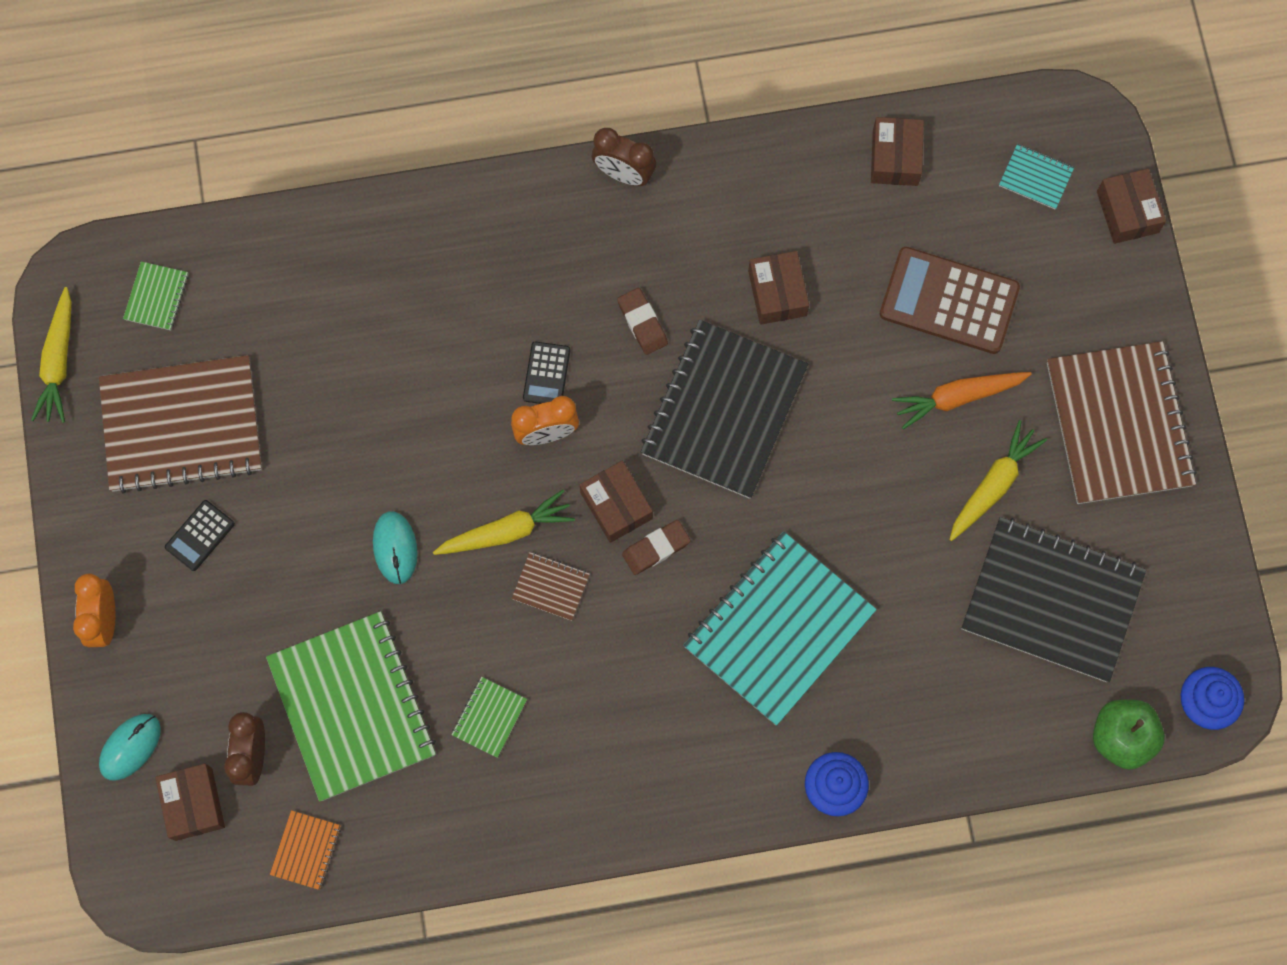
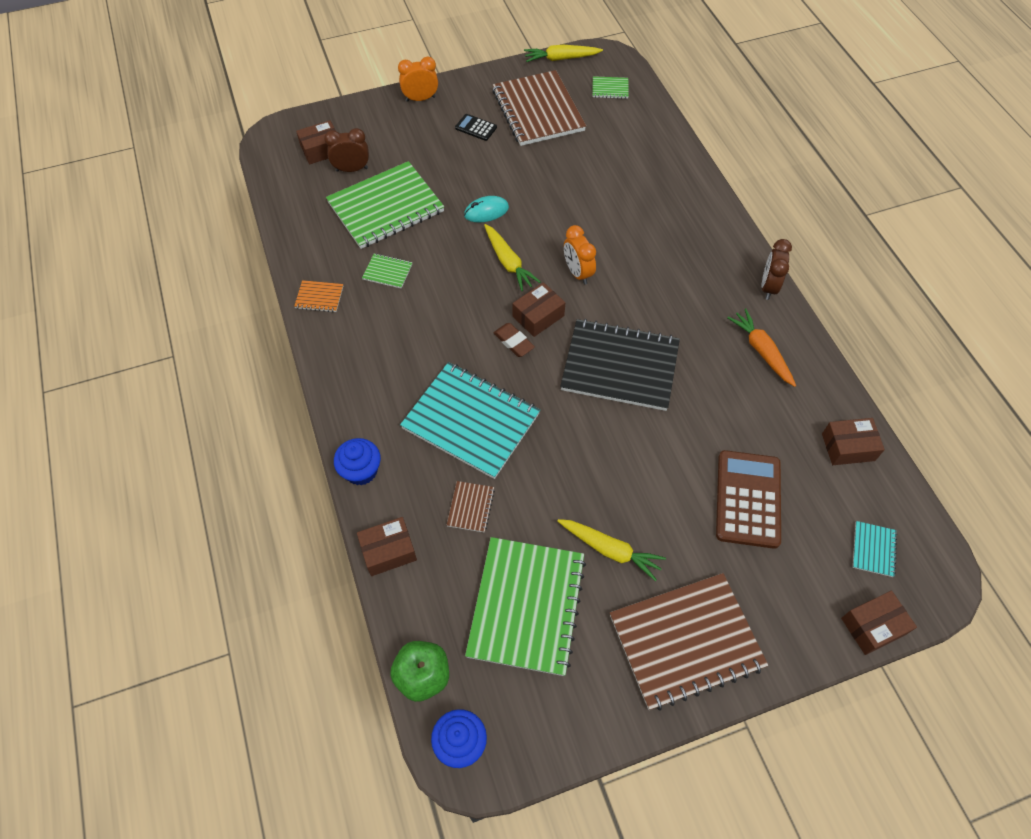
camera: 80 degrees right, 15 degrees down
(130, 747) = (351, 120): turquoise mouse -> none
(306, 850) = (298, 200): orange notebook -> orange notebook (319, 297)
(546, 374) = (617, 267): black calculator -> none
(551, 587) = (476, 290): brown notebook -> brown notebook (470, 507)
(642, 323) = (668, 312): brown eraser -> none
(777, 293) = (715, 386): brown box -> brown box (388, 551)
(957, 397) = (673, 515): orange carrot -> orange carrot (761, 351)
(1052, 601) = (526, 606): black notebook -> green notebook

